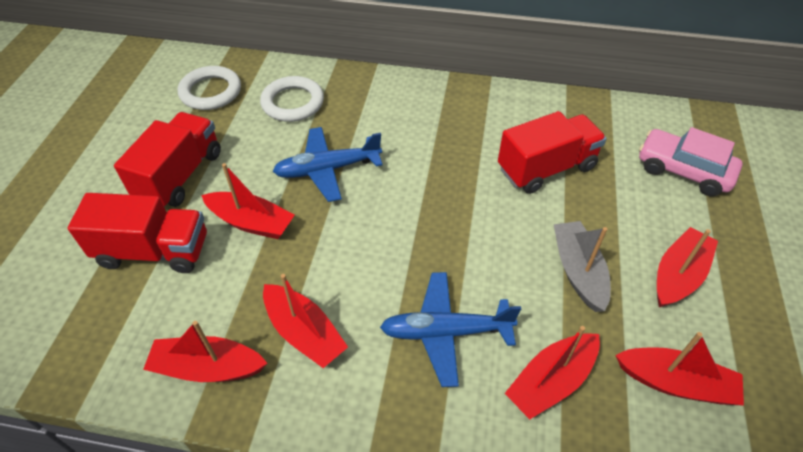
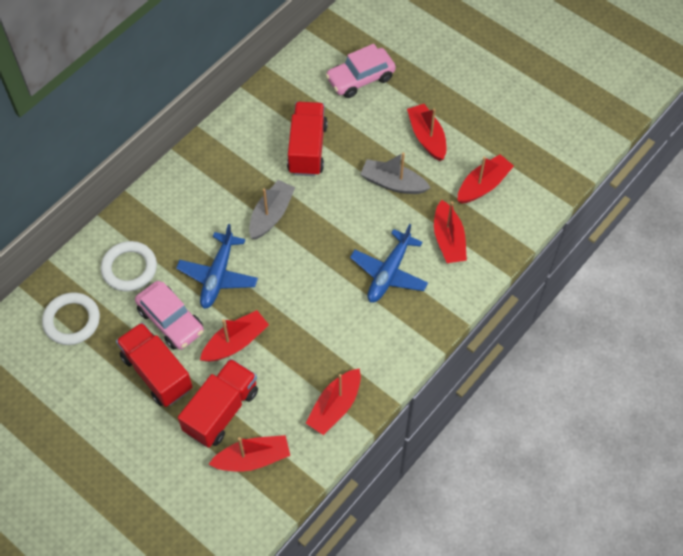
camera: 60 degrees left, 10 degrees up
(249, 158) = (171, 320): none -> pink car
(304, 332) = (343, 346): red boat -> red boat (253, 458)
(436, 177) = (271, 215): none -> grey boat

